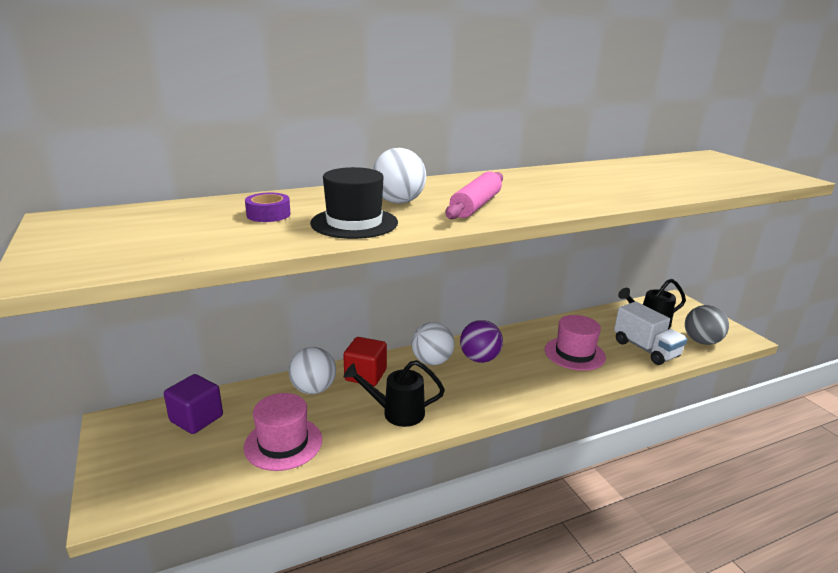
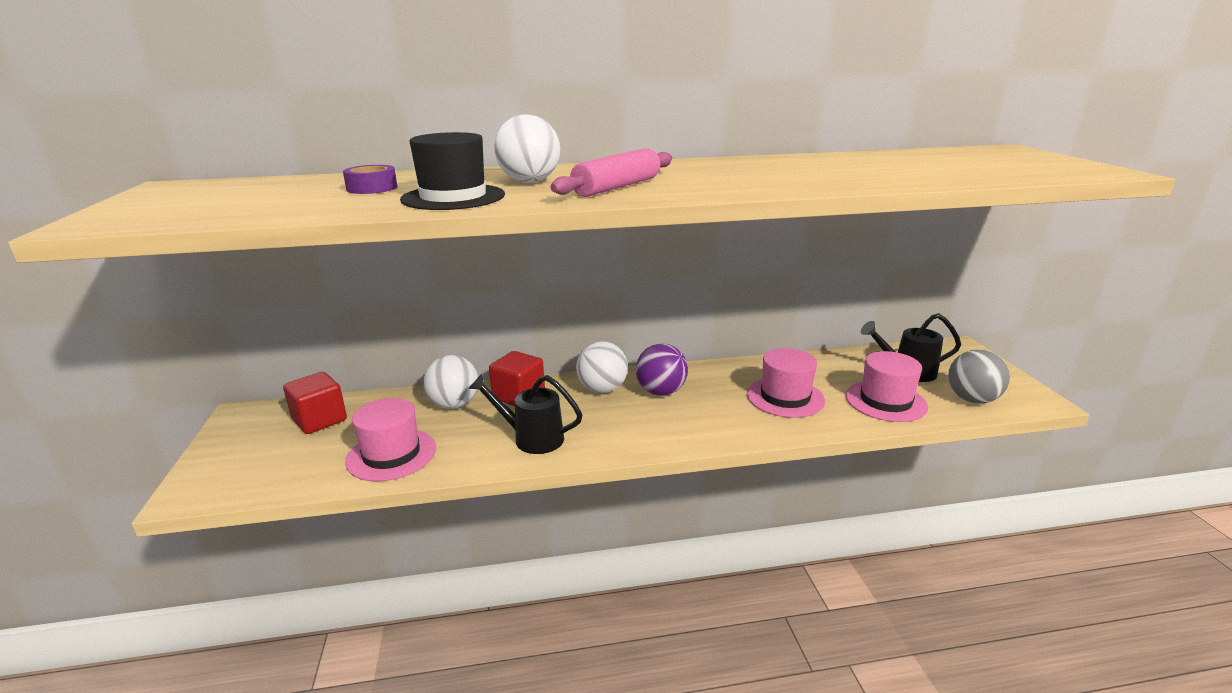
camera: 15 degrees right, 0 degrees up
(196, 419) = (320, 420): purple cube -> red cube
(645, 349) = (885, 401): white truck -> pink hat

